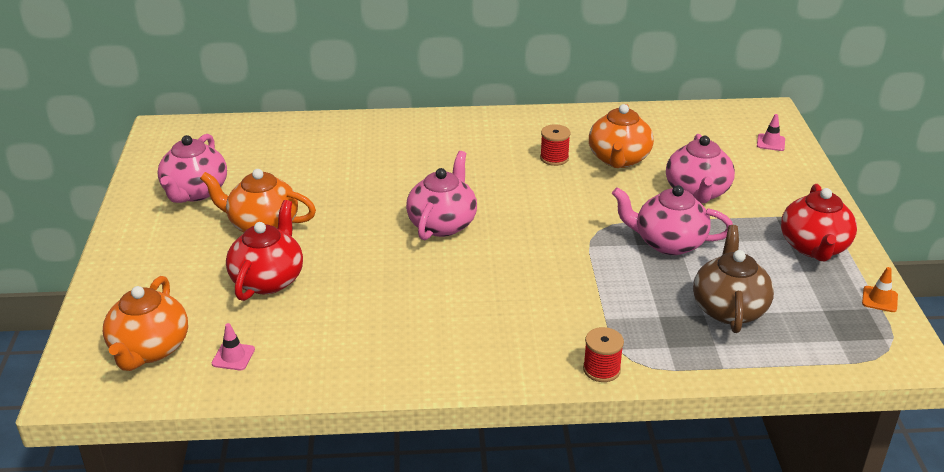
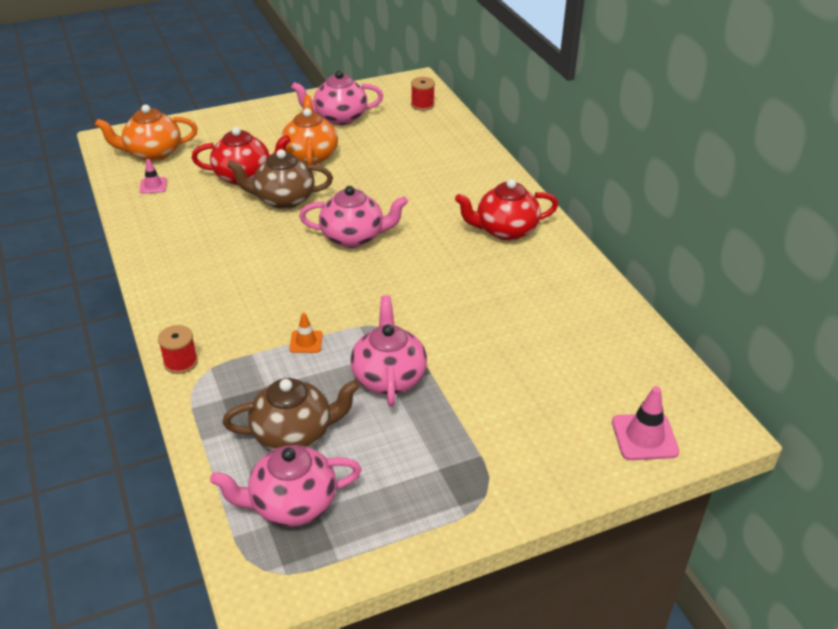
camera: 70 degrees right, 5 degrees up
(340, 258) = (283, 199): none -> brown teapot
(554, 158) = (500, 278): red spool -> red spool (422, 105)
(619, 159) = (525, 321): orange teapot -> none
(697, 192) = (494, 387): pink teapot -> pink teapot (291, 504)
(770, 142) = (644, 437): pink traffic cone -> pink traffic cone, size x1.67
(814, 247) = (433, 493): red teapot -> red teapot (505, 230)
(879, 299) = (354, 559): orange traffic cone -> orange traffic cone (306, 342)

